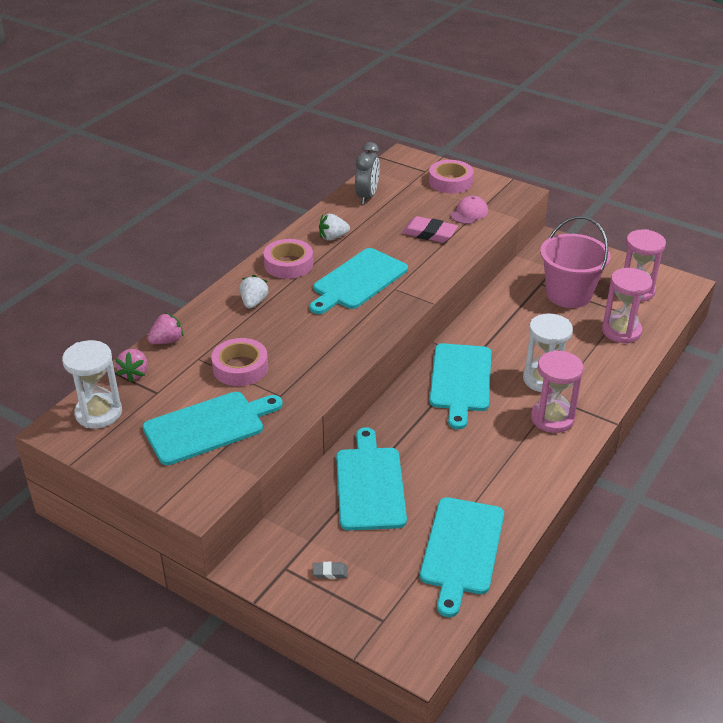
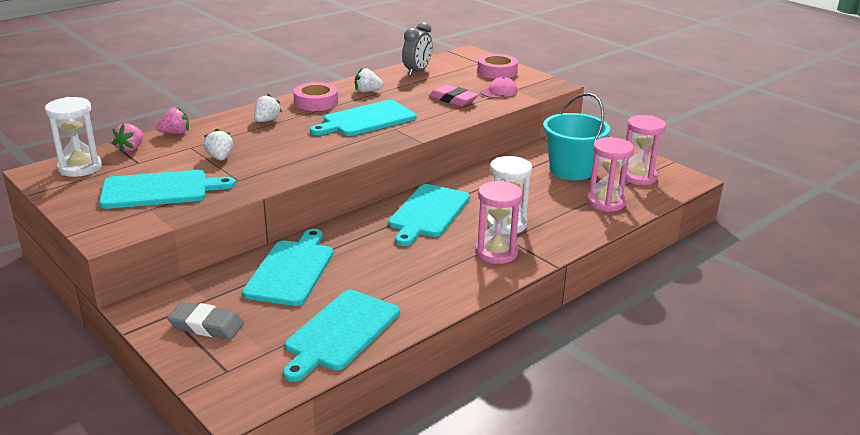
camera: 15 degrees right, 10 degrees down
(240, 368) = (220, 158): pink tape -> white strawberry
(330, 572) = (206, 325): grey eraser -> grey eraser, size x2.03
(569, 294) = (571, 170): pink bucket -> turquoise bucket

